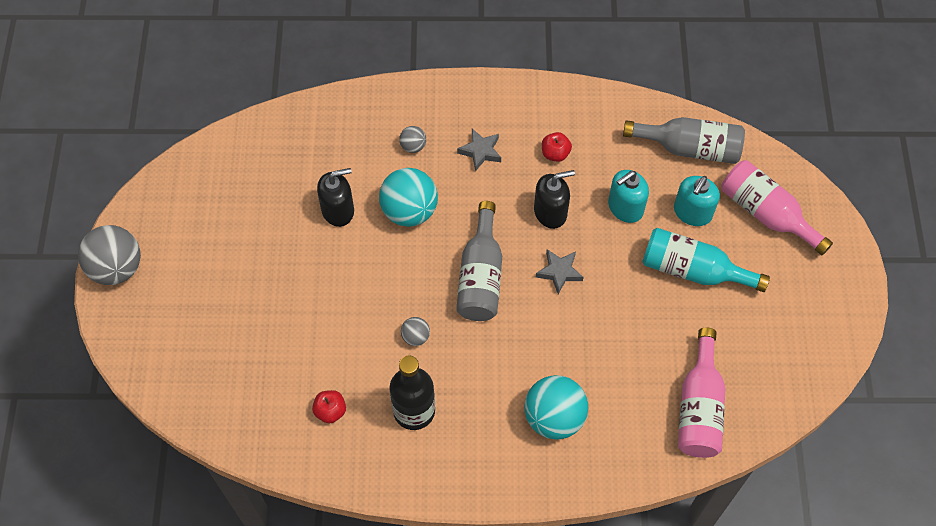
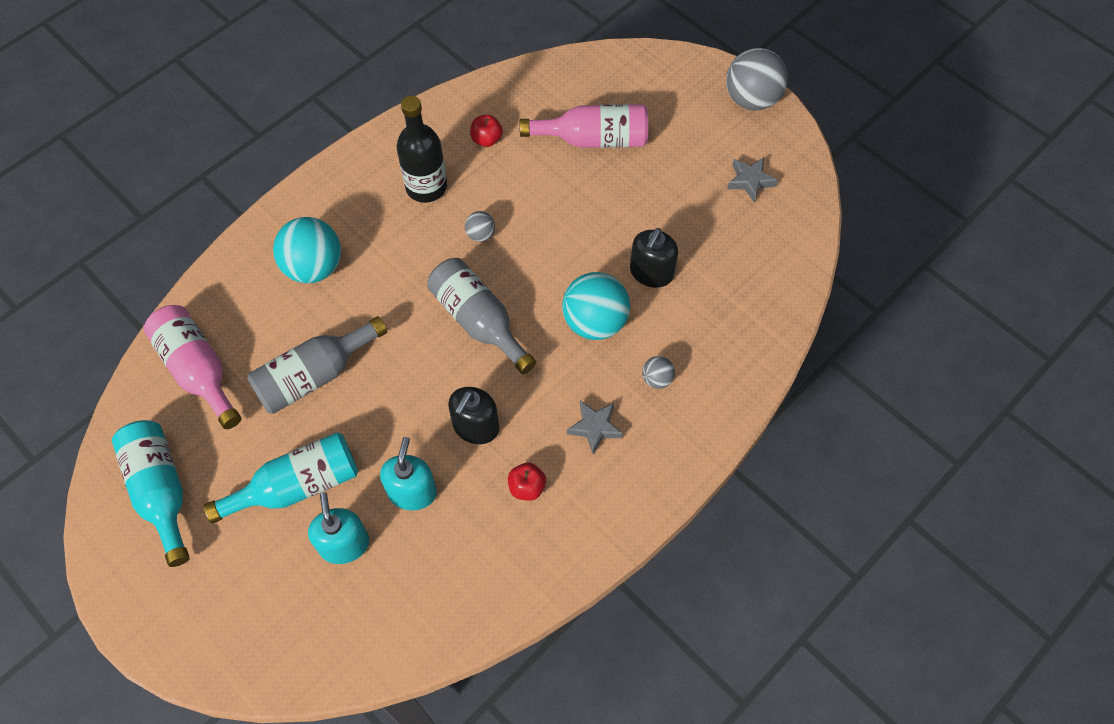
camera: 135 degrees right, 0 degrees up
(559, 272) = (416, 380): grey star -> grey star (750, 181)
(689, 148) = (404, 614): grey bottle -> grey bottle (315, 375)
(766, 213) = (269, 609): pink bottle -> pink bottle (593, 139)
(784, 340) = (161, 491): none -> turquoise bottle

